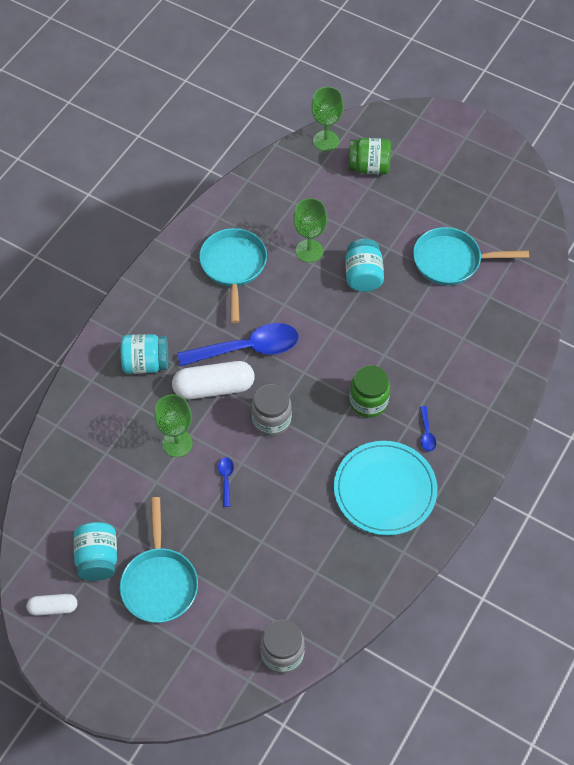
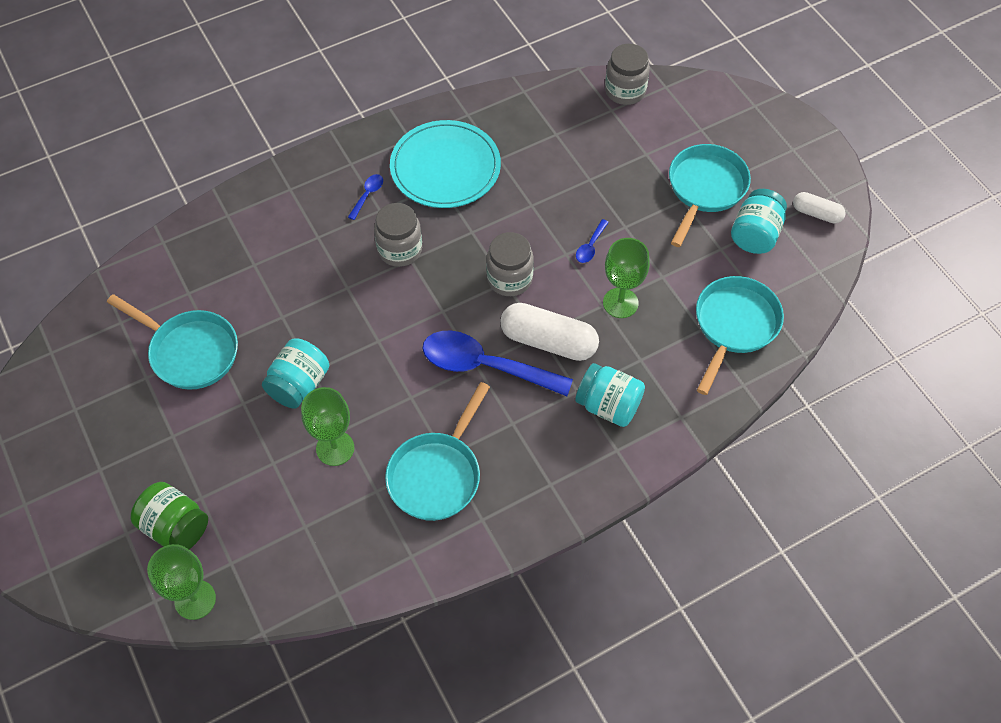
camera: 150 degrees left, 0 degrees up
(81, 468) = (734, 325): none -> turquoise pan
(368, 402) = (400, 250): green jar -> grey jar

